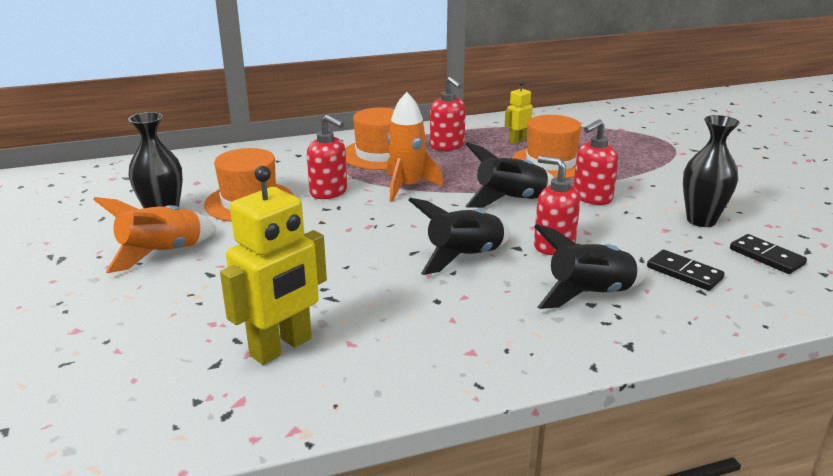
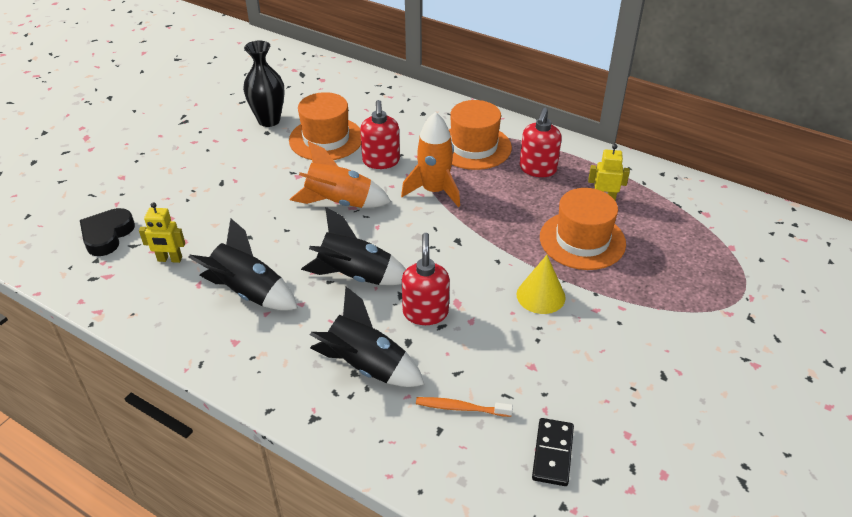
camera: 50 degrees right, 15 degrees up
(162, 254) = (225, 151): orange rocket -> orange rocket (339, 203)
(165, 377) = (107, 235): none -> black heart
(281, 347) = (169, 259): yellow robot -> yellow robot, size x0.52
(510, 201) = (477, 253): black rocket -> black rocket (249, 292)
(592, 198) = (540, 296): red soap dispenser -> yellow cone
(684, 273) = (461, 408): black domino -> orange toothbrush
(701, 220) = (579, 383): black vase -> none

